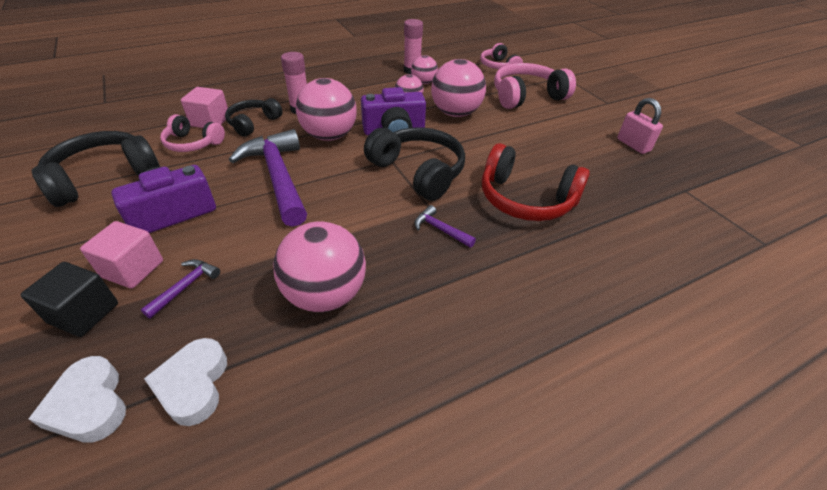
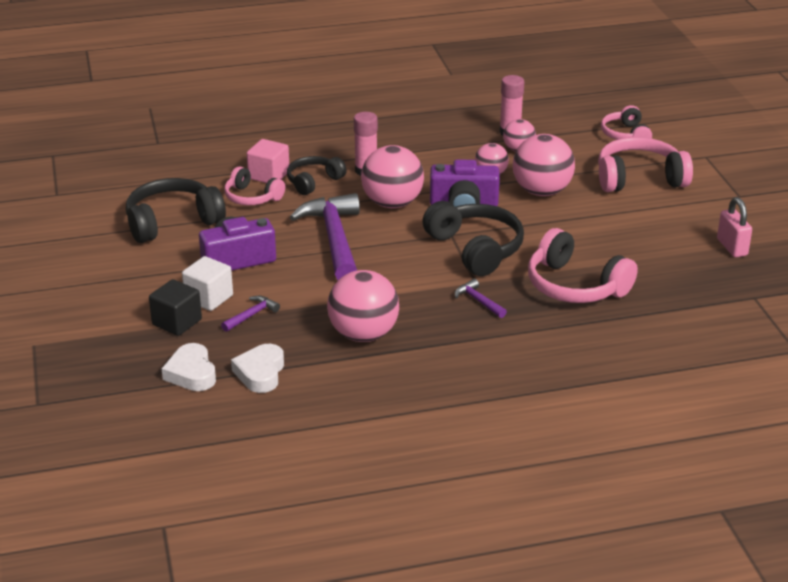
camera: 15 degrees right, 10 degrees down
(133, 269) = (209, 298): pink cube -> white cube
(525, 199) = (575, 286): red headphones -> pink headphones

